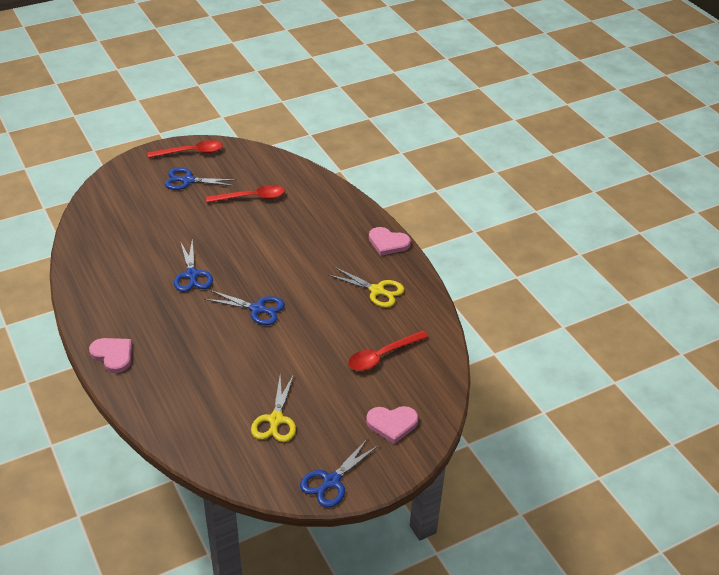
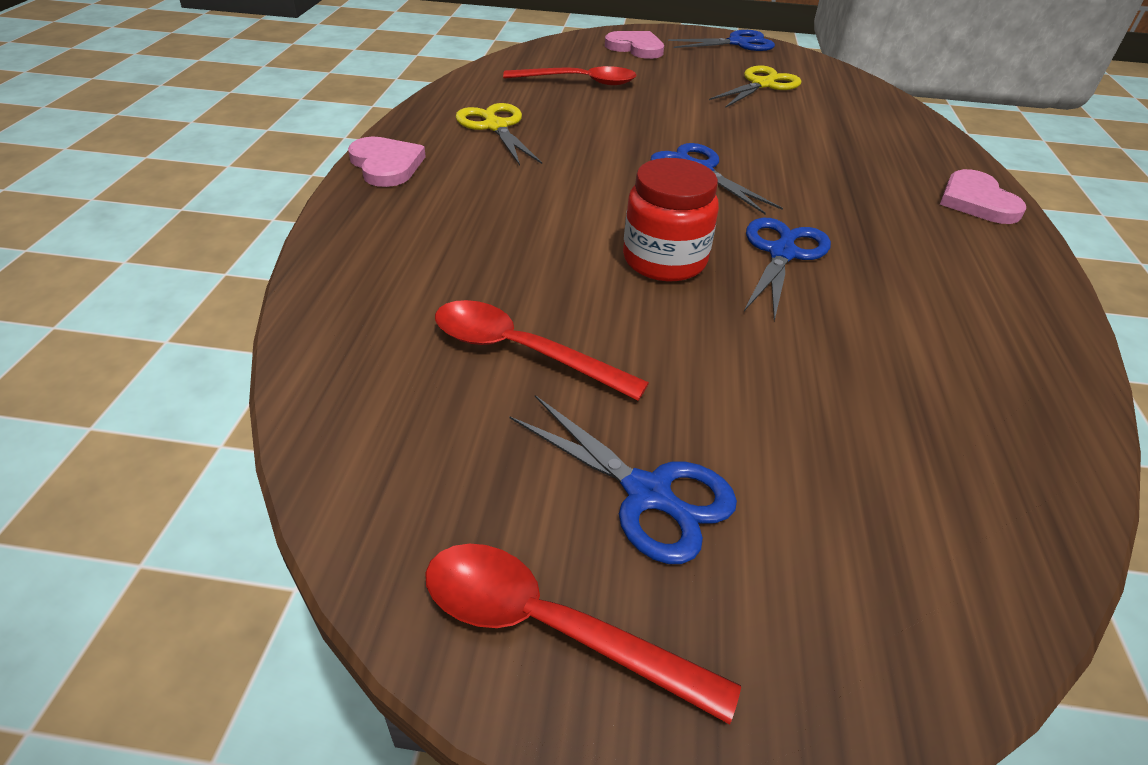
camera: 145 degrees left, 0 degrees up
(234, 250) = (664, 260): none -> red jar

